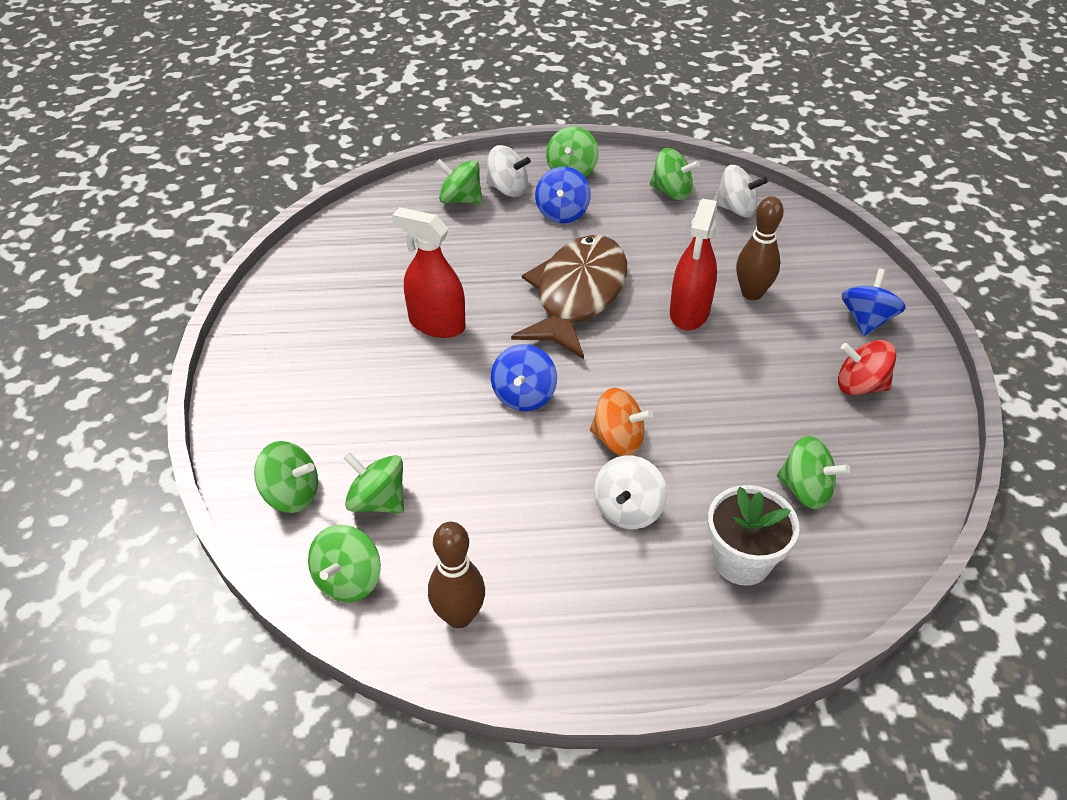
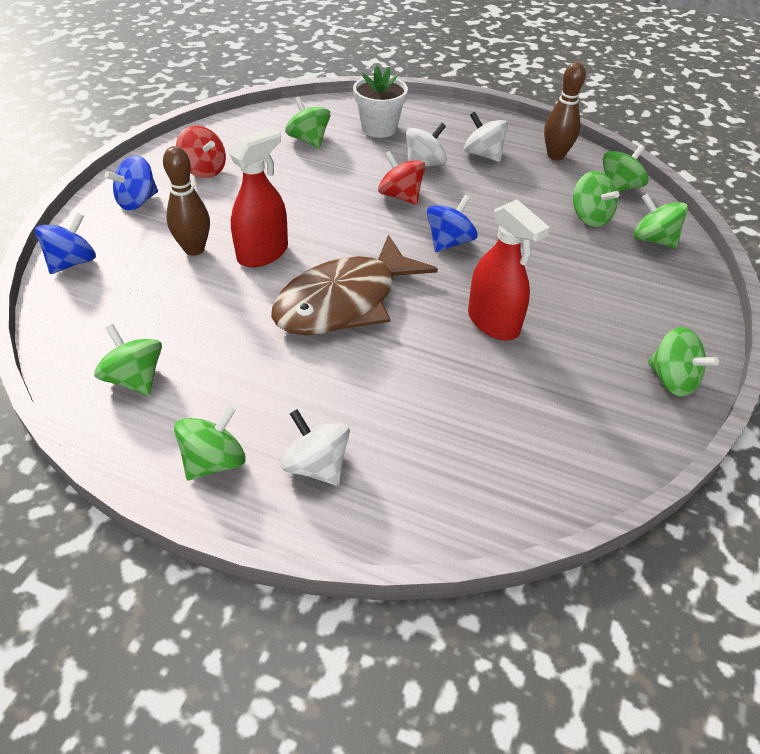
camera: 155 degrees left, 0 degrees up
(460, 199) = (387, 473): green spinning top -> green spinning top (672, 380)
(562, 213) = (280, 400): blue spinning top -> blue spinning top (72, 262)
(618, 440) = (400, 196): orange spinning top -> red spinning top
(736, 209) = (99, 330): white spinning top -> white spinning top (483, 154)

